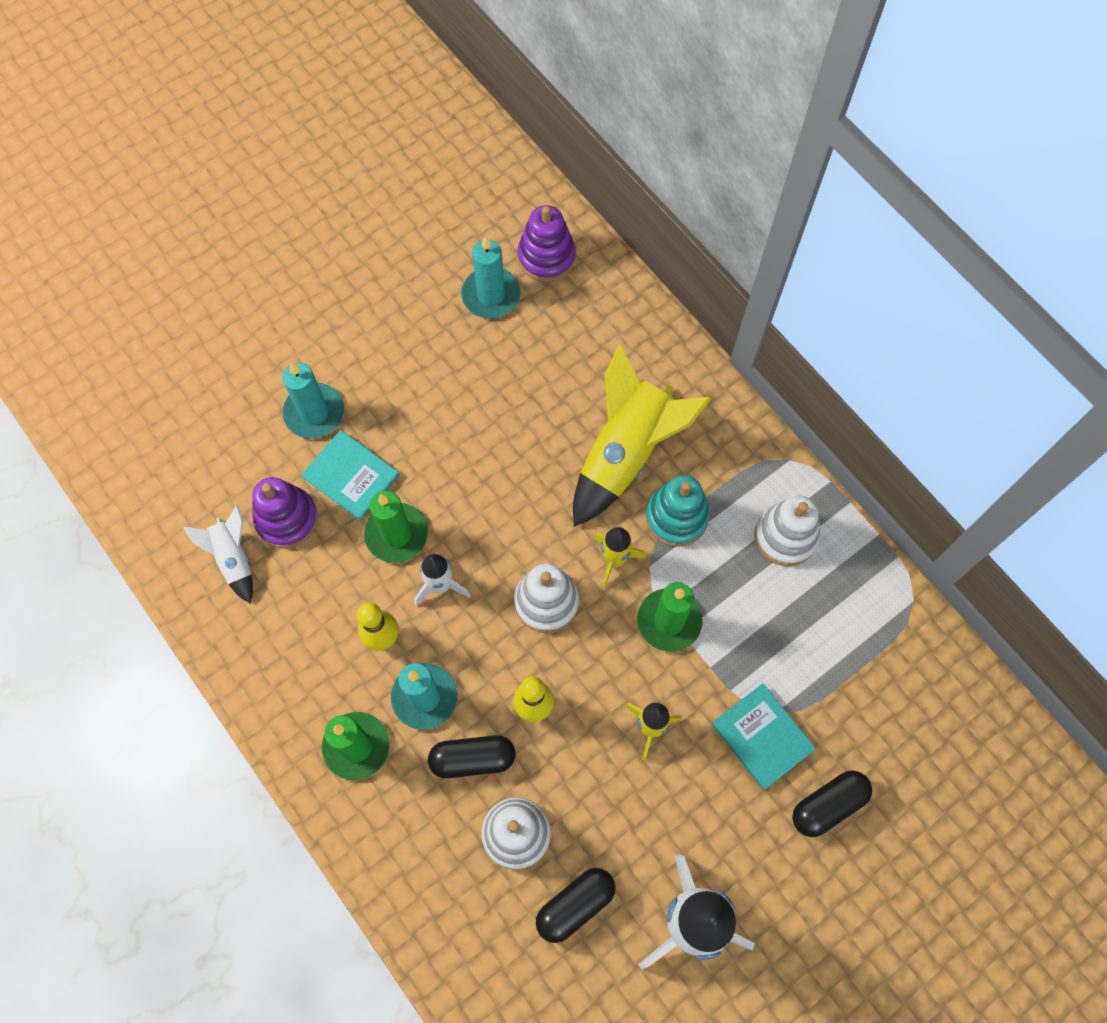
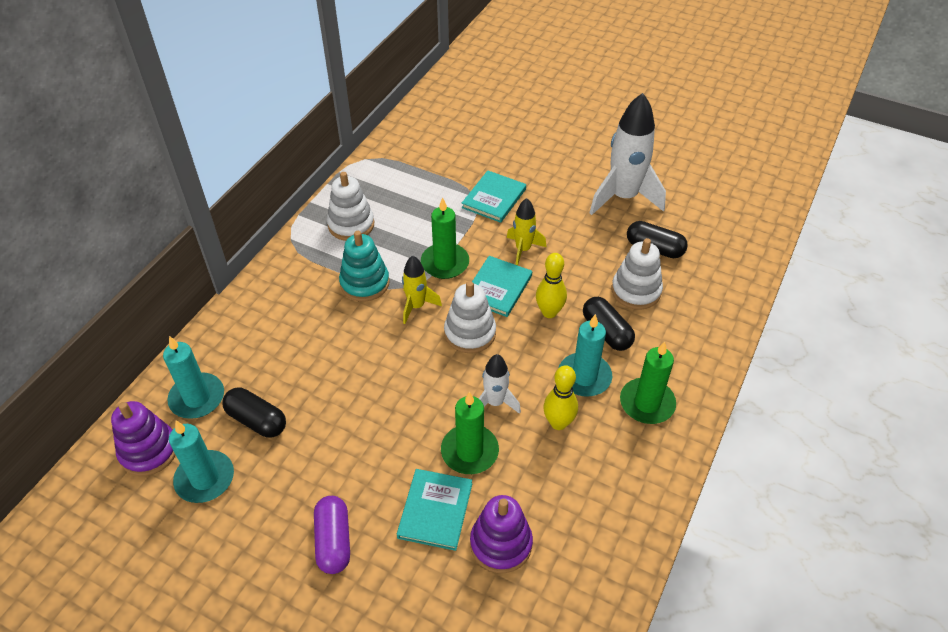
camera: 115 degrees left, 20 degrees down
(233, 558) = (560, 570): white rocket -> none
(314, 413) = (386, 573): turquoise candle -> turquoise candle (197, 398)
(369, 381) = (333, 541): none -> purple capsule
(599, 665) = (498, 288): none -> turquoise book
(626, 453) = (326, 328): yellow rocket -> none
(828, 805) = (515, 161): black capsule -> black capsule (257, 420)

